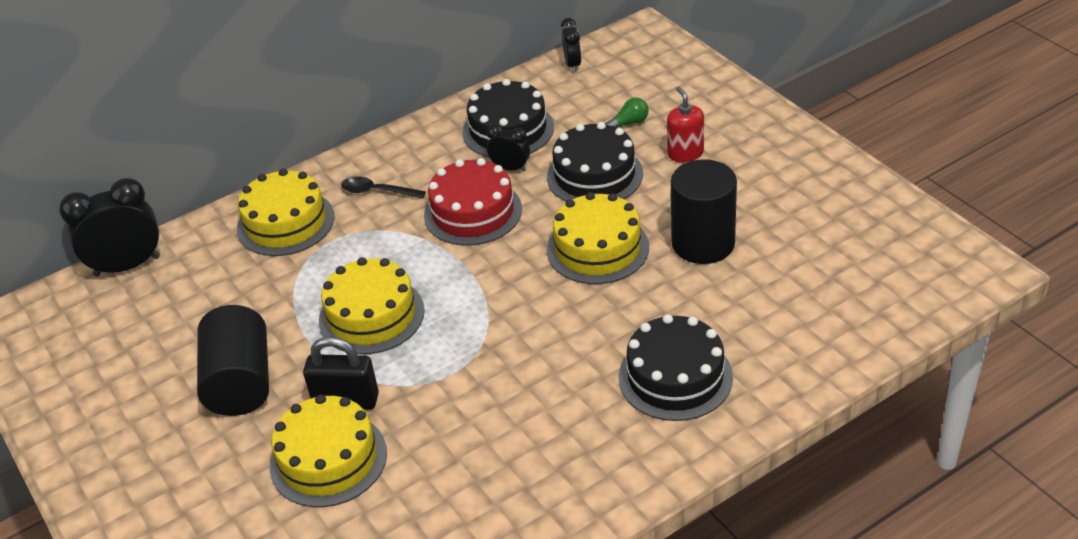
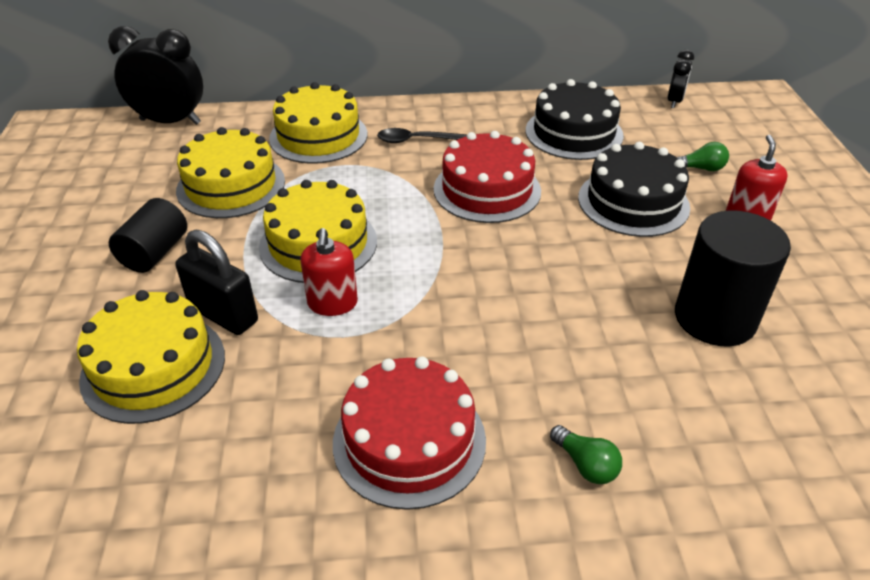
camera: 25 degrees right, 0 degrees up
(240, 382) = (155, 253): black cylinder -> black cylinder, size x0.65
(377, 191) = (415, 140): black spoon -> black spoon turned 45 degrees counterclockwise
(423, 355) = (332, 303): none -> red soap dispenser
(510, 168) = (552, 165): black clock -> none
(554, 417) = (409, 440): none -> red cake
(597, 248) = (589, 274): yellow cake -> yellow cake (231, 185)
(675, 377) = (585, 464): black cake -> green light bulb

